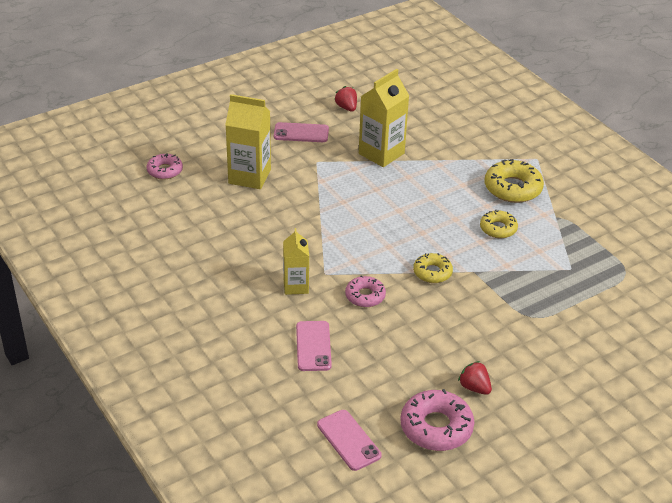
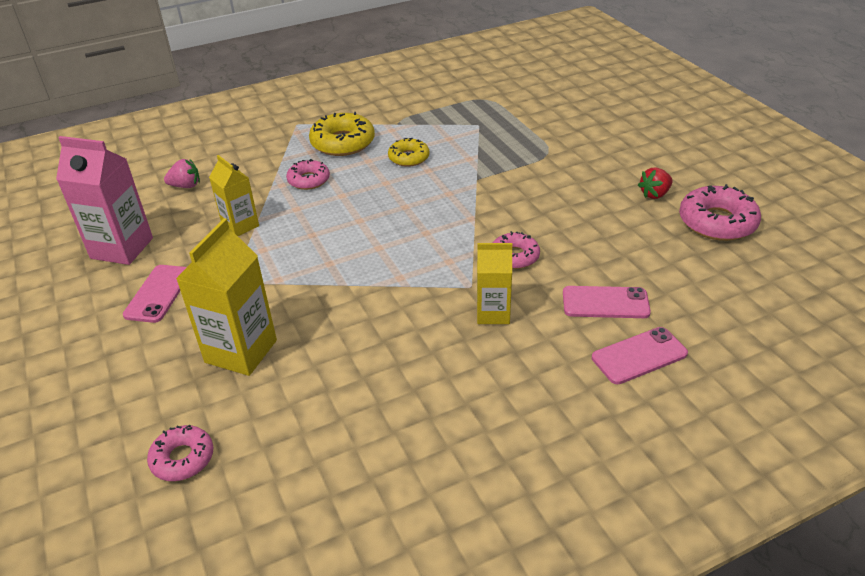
camera: 80 degrees left, 0 degrees up
(346, 108) = (122, 248): red strawberry -> pink carton
(349, 440) = (754, 283): pink phone -> pink phone (639, 356)
(381, 153) = (240, 225): yellow carton -> yellow carton, size x0.63
(427, 119) = (186, 186): none -> pink strawberry
(432, 272) = (476, 205): yellow donut -> none
(449, 177) = (309, 180): none -> pink donut

